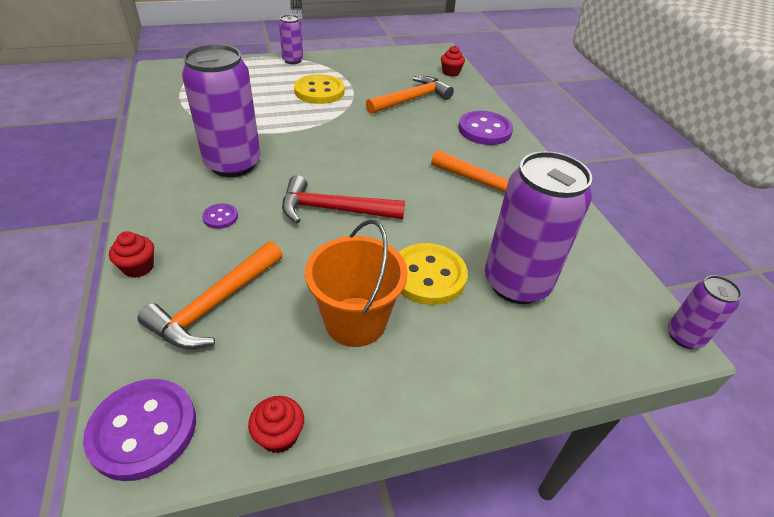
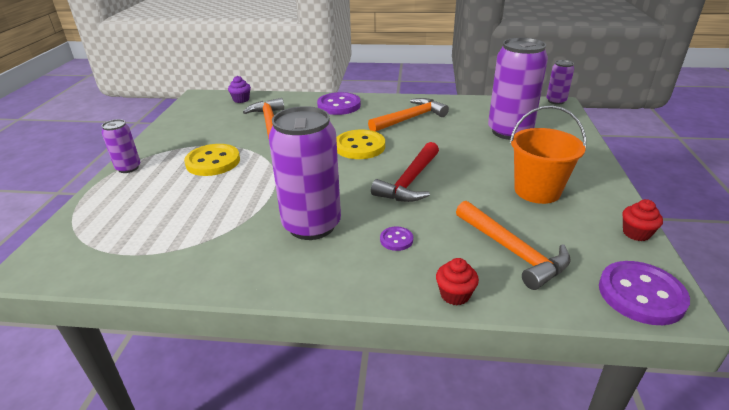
camera: 65 degrees left, 10 degrees down
(428, 276) = (497, 157): yellow button -> yellow button (360, 146)
(450, 72) = (241, 100): red cupcake -> purple cupcake

